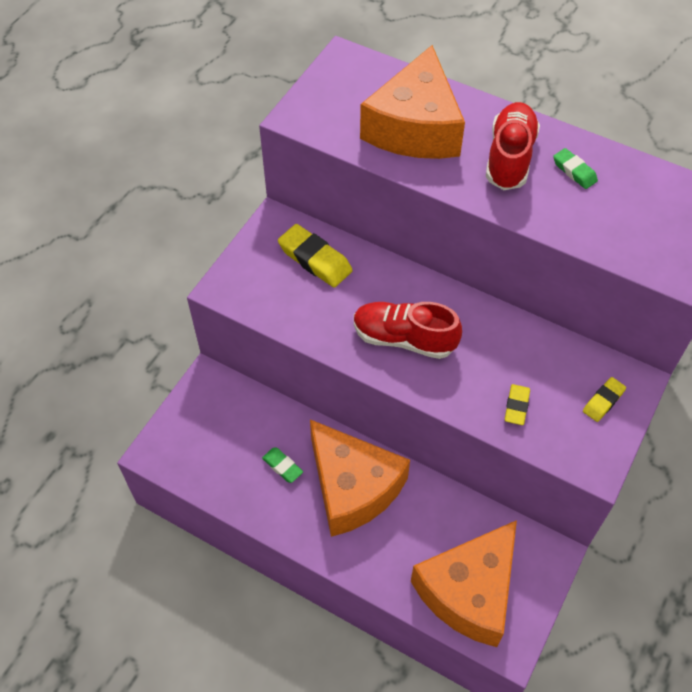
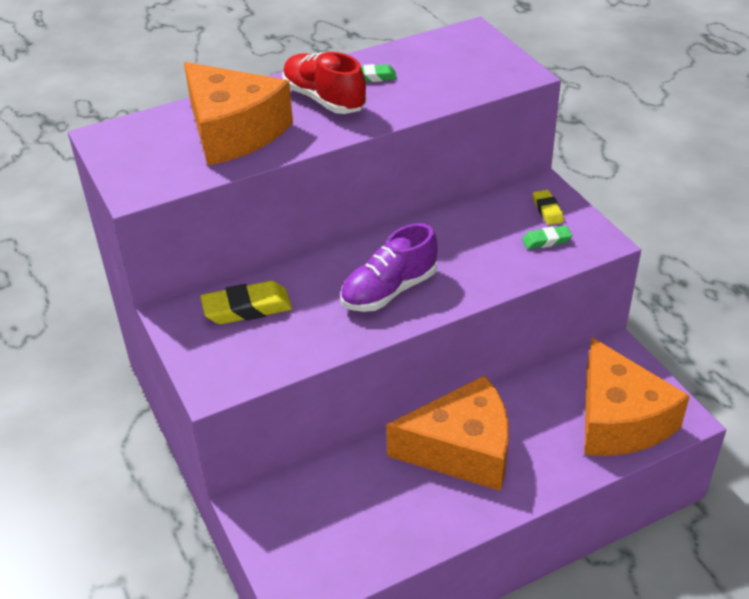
camera: 55 degrees left, 15 degrees down
(282, 466) = (399, 492): green eraser -> green eraser (546, 241)
(404, 339) = (389, 291): red shoe -> purple shoe
(516, 406) = (514, 257): yellow eraser -> none

